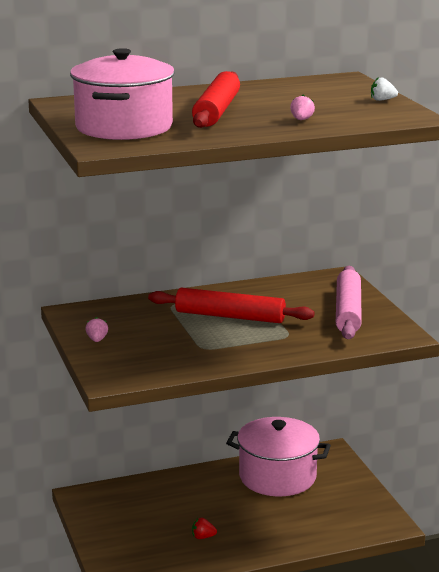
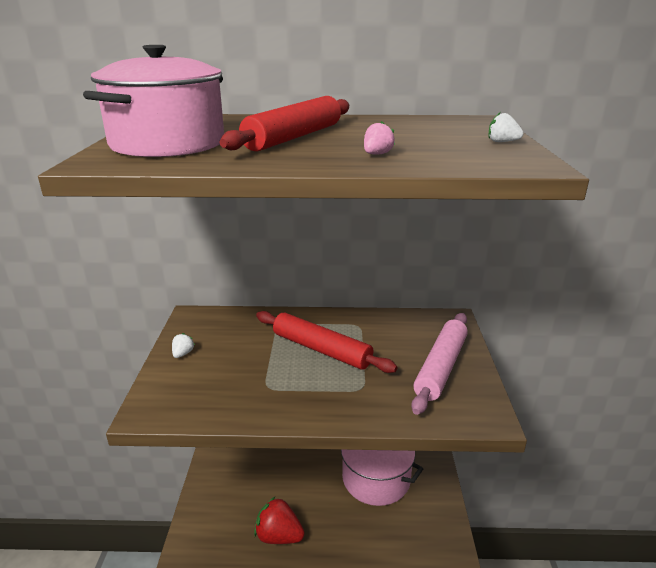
camera: 20 degrees right, 5 degrees up
(97, 340) = (183, 354): pink strawberry -> white strawberry
(203, 537) = (279, 536): red strawberry -> red strawberry, size x2.15

